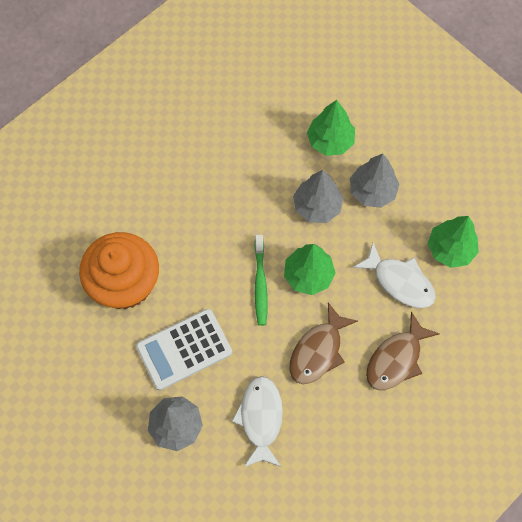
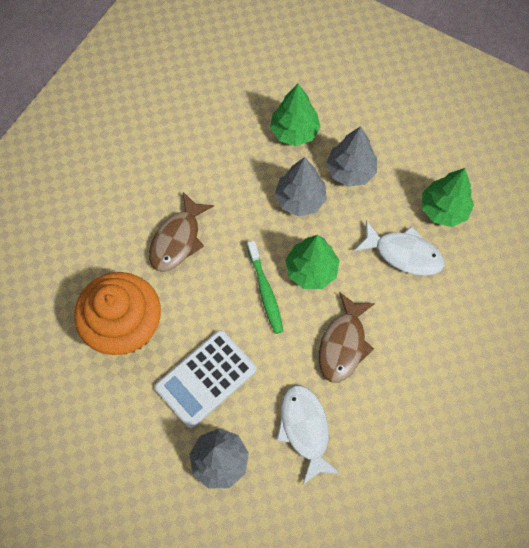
camera: 15 degrees left, 0 degrees up
(396, 359) = (423, 332): brown fish -> brown fish (178, 239)

